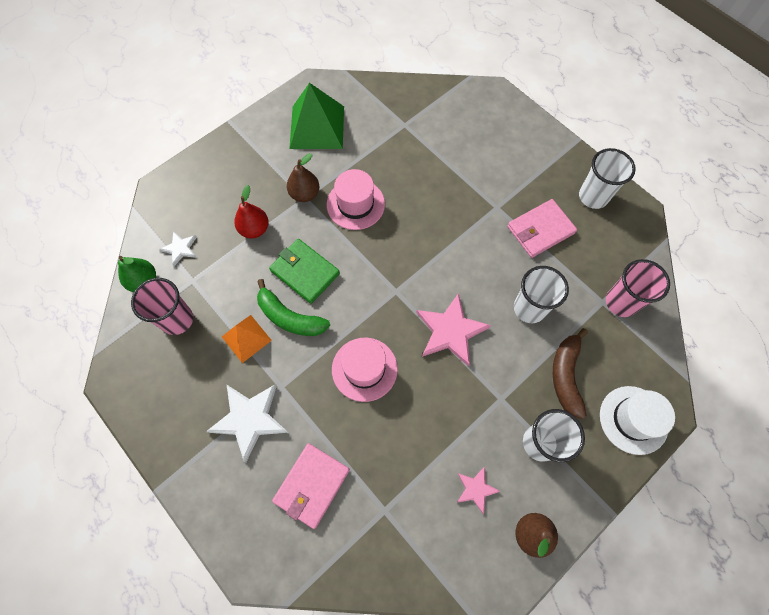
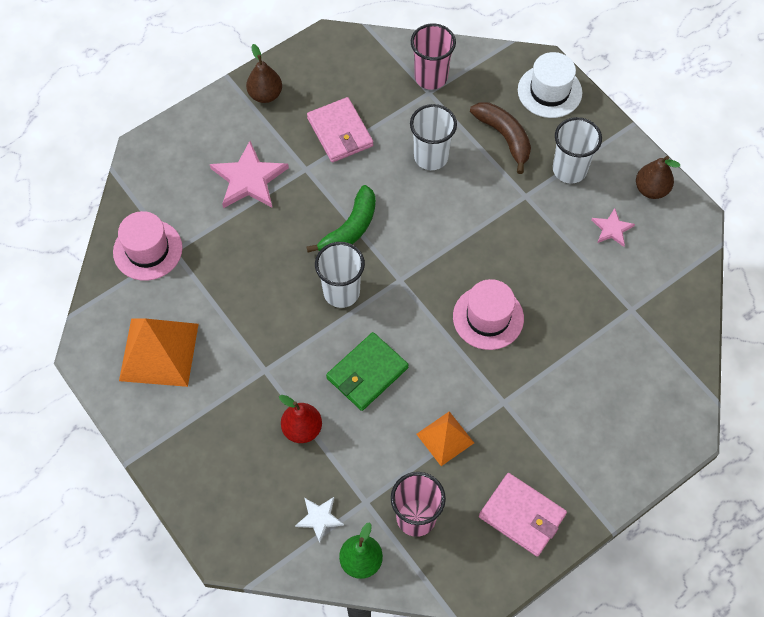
camera: 85 degrees left, 5 degrees down
(249, 419) = (538, 434): white star -> none
(289, 317) = (423, 391): green banana -> green banana (350, 229)
(305, 194) = (259, 370): brown pear -> brown pear (265, 95)
(311, 485) = (608, 374): pink wallet -> pink wallet (522, 516)
(317, 127) = (159, 352): green pyramid -> orange pyramid
(355, 204) = (282, 313): pink hat -> pink hat (148, 250)
(450, 331) = (451, 232): pink star -> pink star (249, 179)
(566, 375) = (504, 137): brown banana -> brown banana turned 135 degrees counterclockwise
(593, 196) = (305, 77): white cup -> white cup (341, 292)

